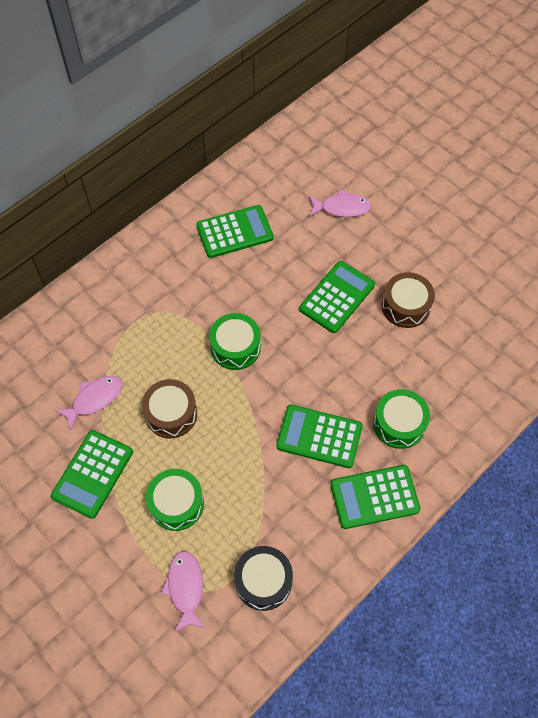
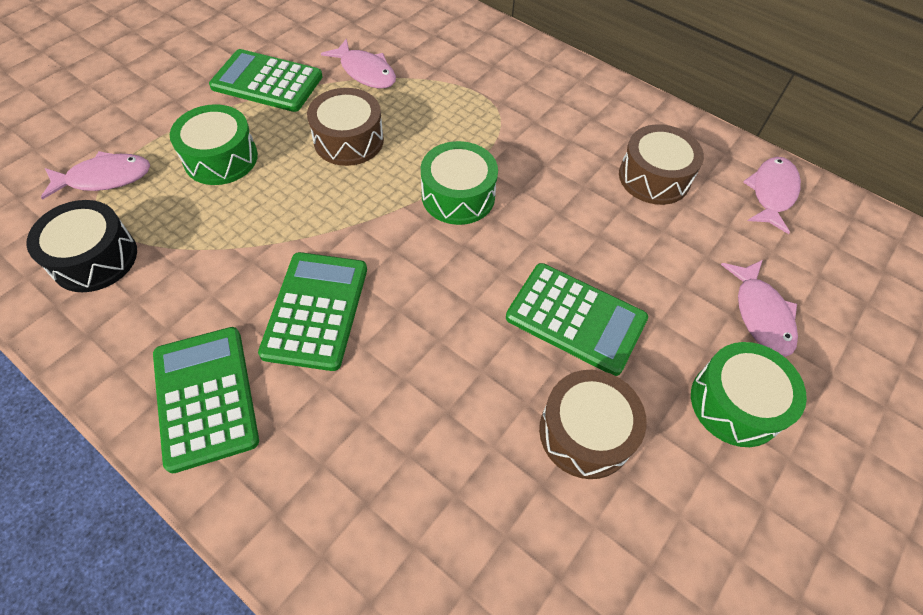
camera: 80 degrees right, 5 degrees down
(234, 232) = (654, 177): green calculator -> brown drum
(256, 174) = (771, 193): none -> pink fish
(399, 424) = (340, 431): green drum -> green drum (735, 403)

